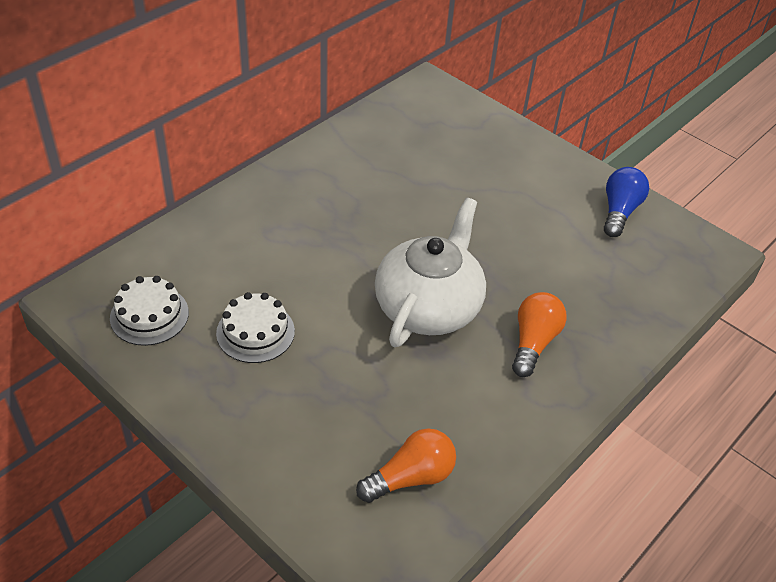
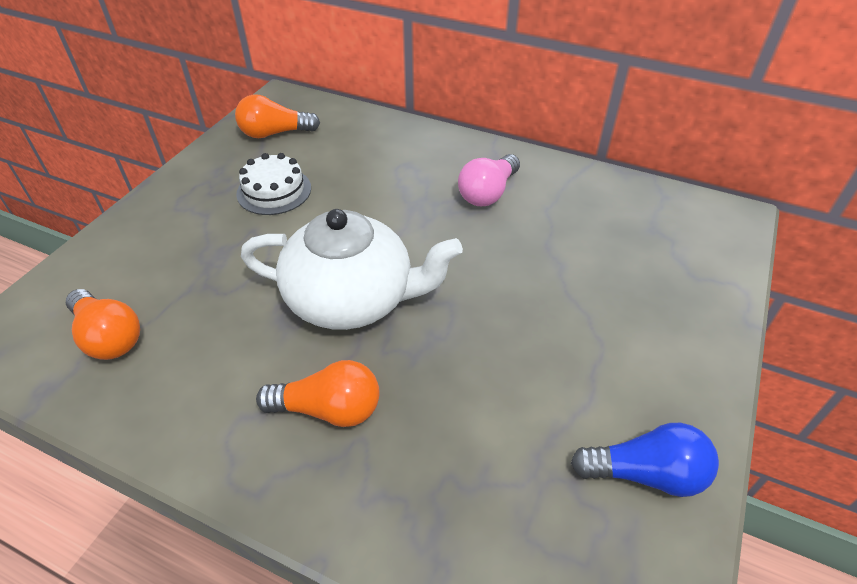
camera: 75 degrees right, 0 degrees up
(149, 315) = (275, 133): white cake -> orange light bulb
(337, 192) = (488, 193): none -> pink light bulb

